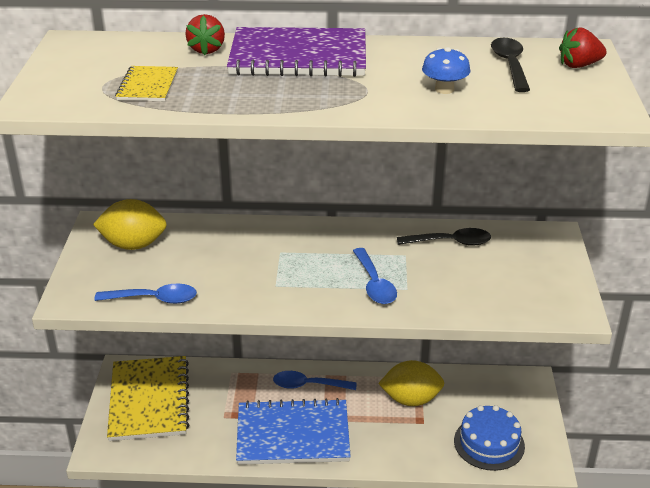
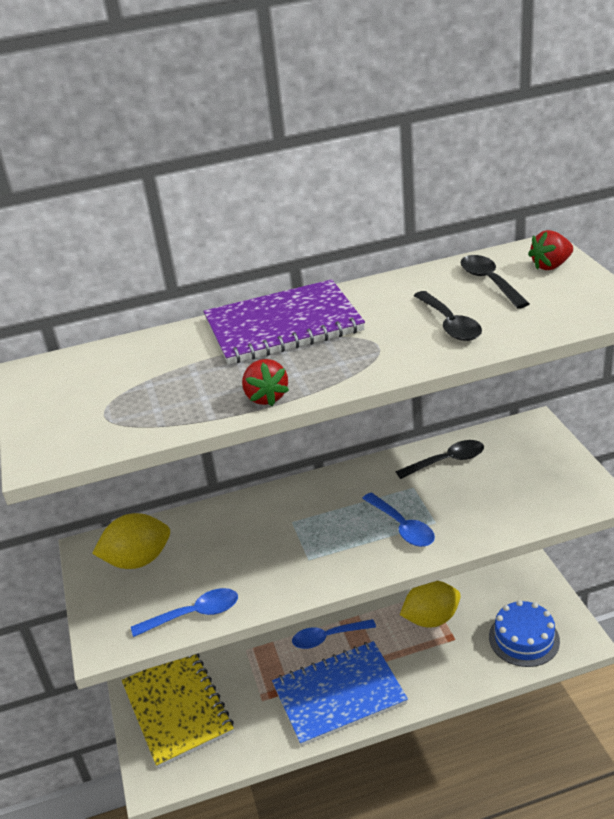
camera: 15 degrees left, 0 degrees up
(148, 86) = (153, 401): yellow notebook -> none
(207, 50) = (185, 343): red strawberry -> red strawberry (266, 397)
(444, 89) = (449, 324): blue mushroom -> black spoon

